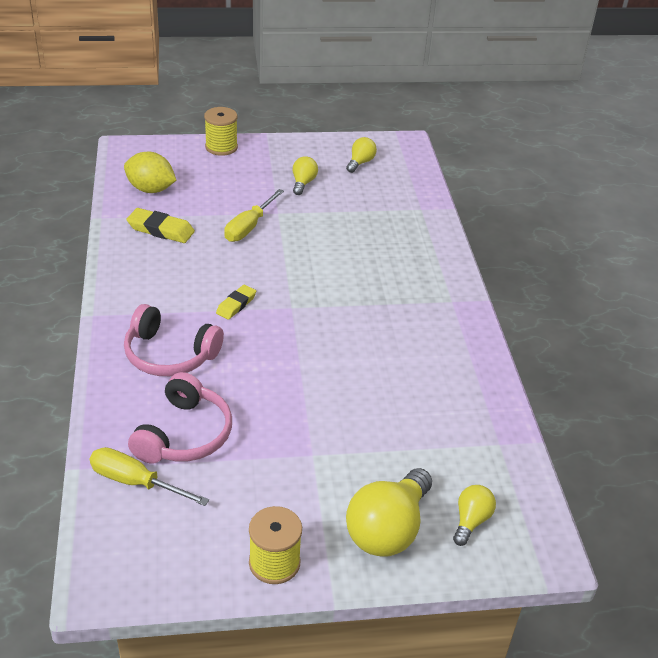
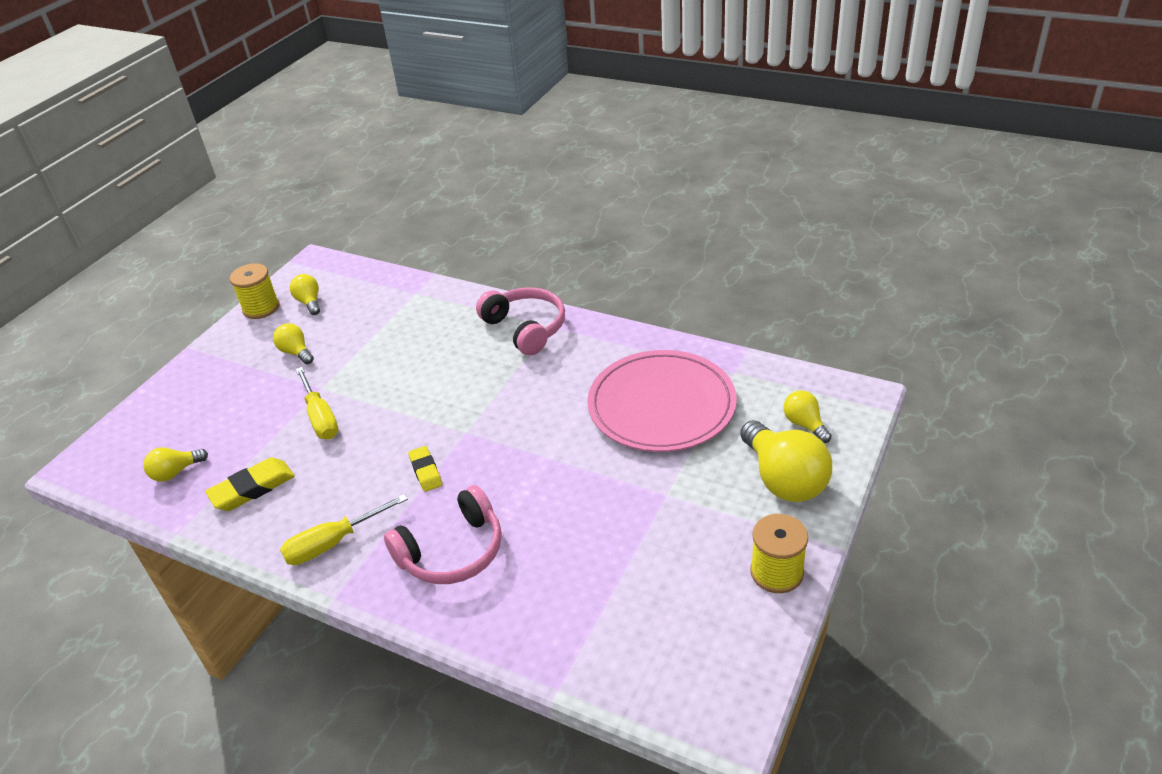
camera: 50 degrees left, 0 degrees up
(135, 482) = (610, 645): yellow screwdriver -> yellow screwdriver (333, 543)
(151, 189) = (175, 472): yellow lemon -> yellow light bulb
(184, 434) = (574, 581): pink headphones -> pink headphones (525, 328)
(221, 147) = (170, 389): yellow spool -> yellow spool (261, 308)
(414, 410) = (661, 405): none -> pink plate

